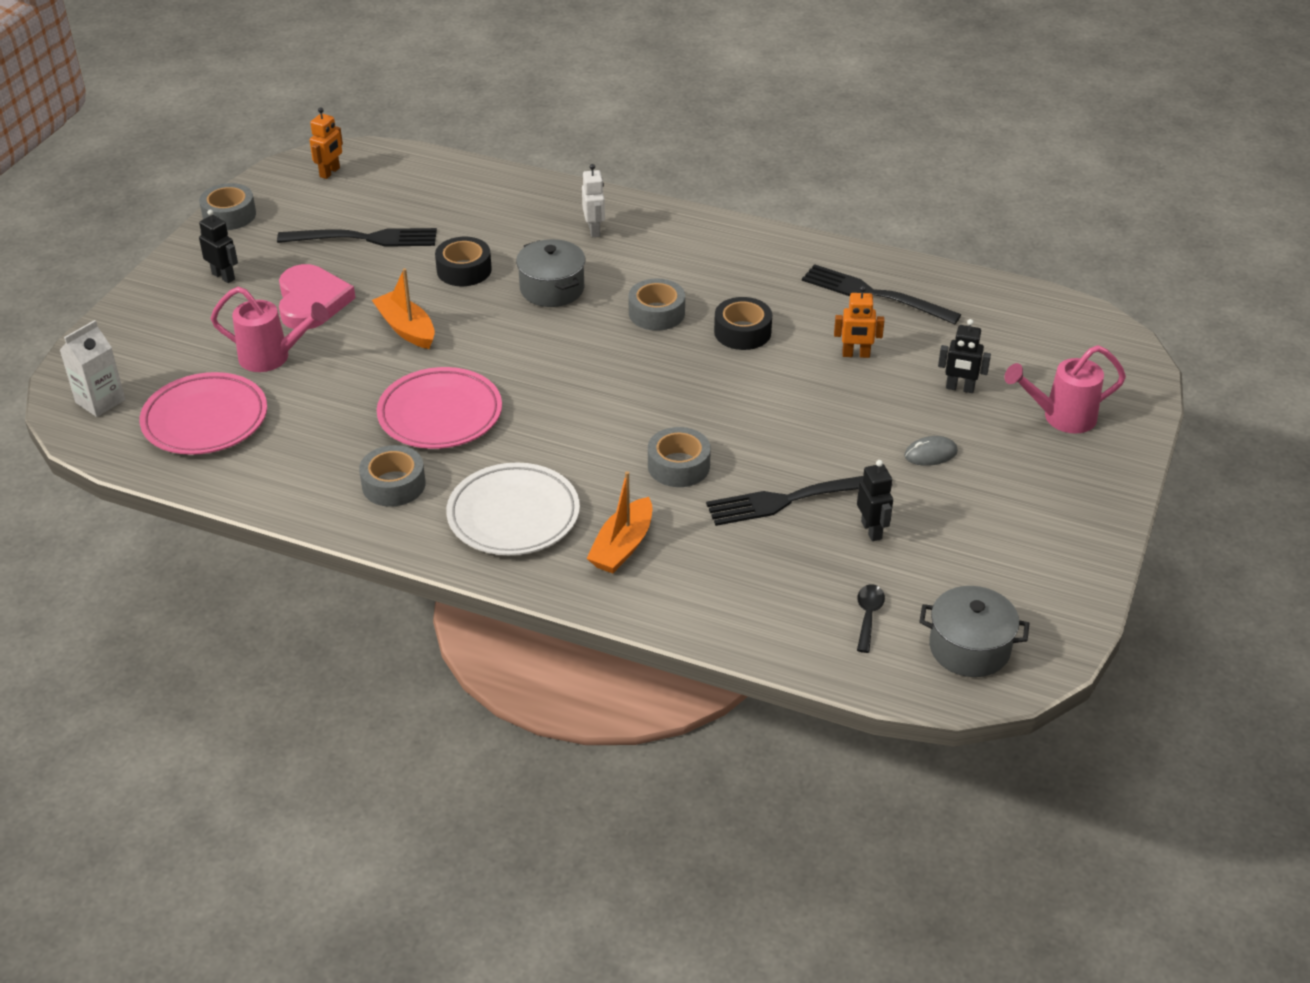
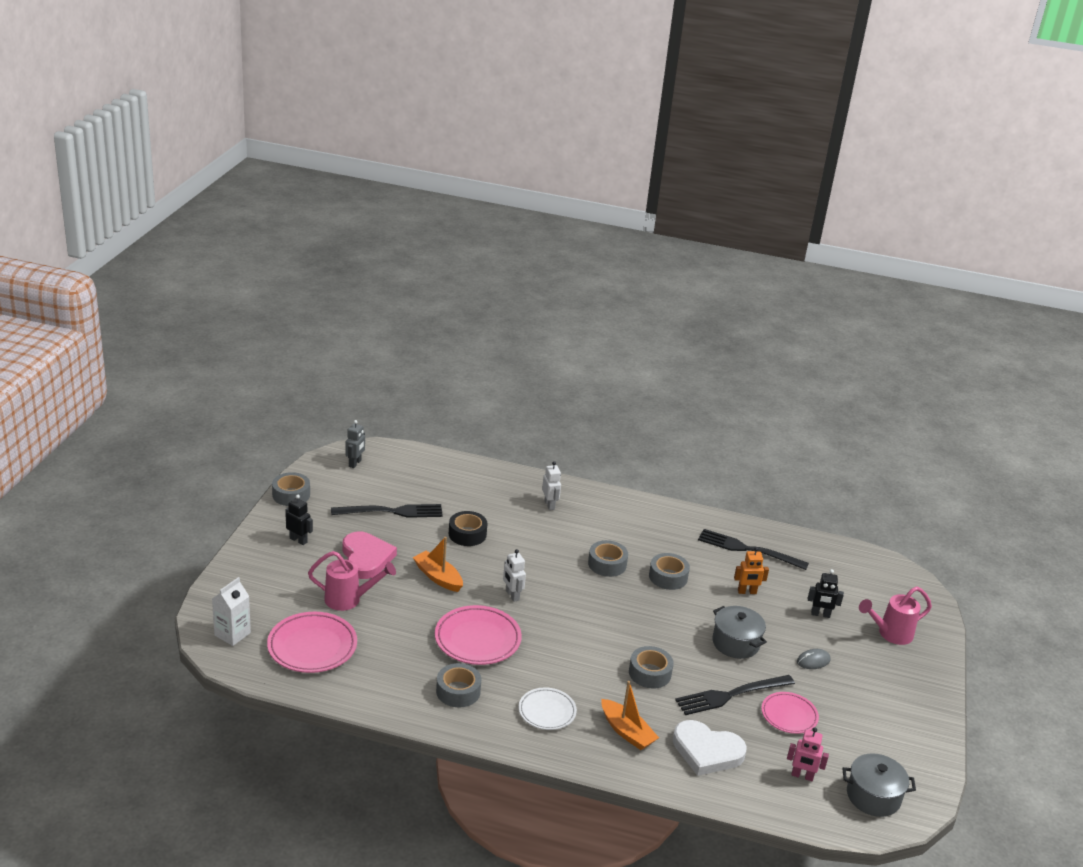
camera: 10 degrees left, 10 degrees down
(330, 172) = (355, 463): orange robot -> grey robot
(506, 355) = (512, 595): none -> white robot
(513, 515) = (547, 711): white plate -> white plate, size x0.63
(552, 289) = (531, 547): grey pot -> grey pot (735, 643)
(622, 546) = (626, 732): orange boat -> orange boat turned 60 degrees counterclockwise
(734, 577) = (707, 751): none -> white heart
(742, 332) = (668, 577): black tape -> grey tape
(868, 616) = (802, 776): black spoon -> pink robot
(871, 530) = (789, 715): black robot -> pink plate

